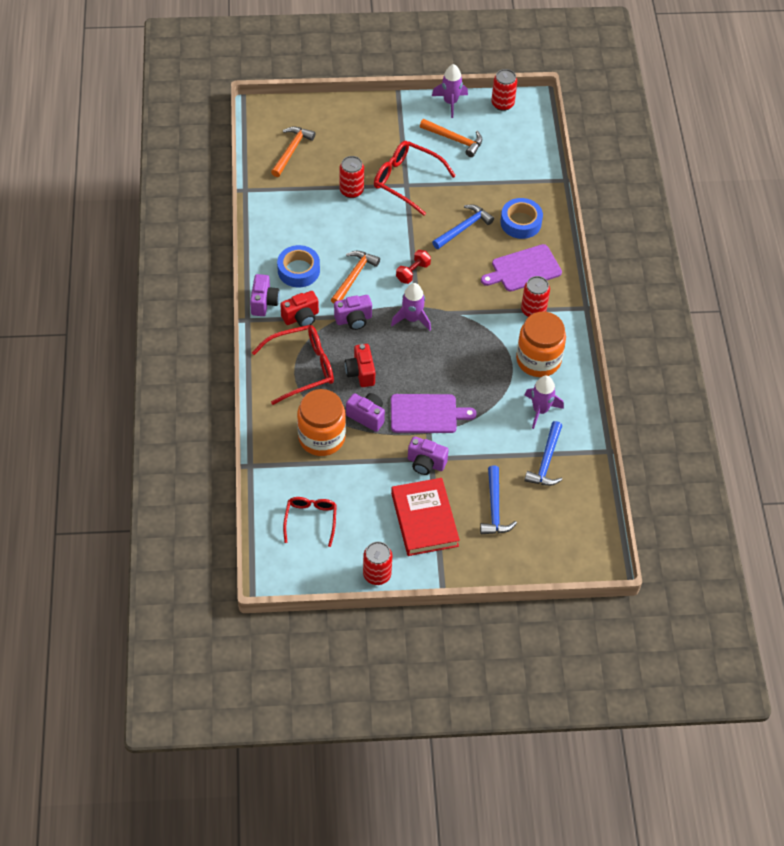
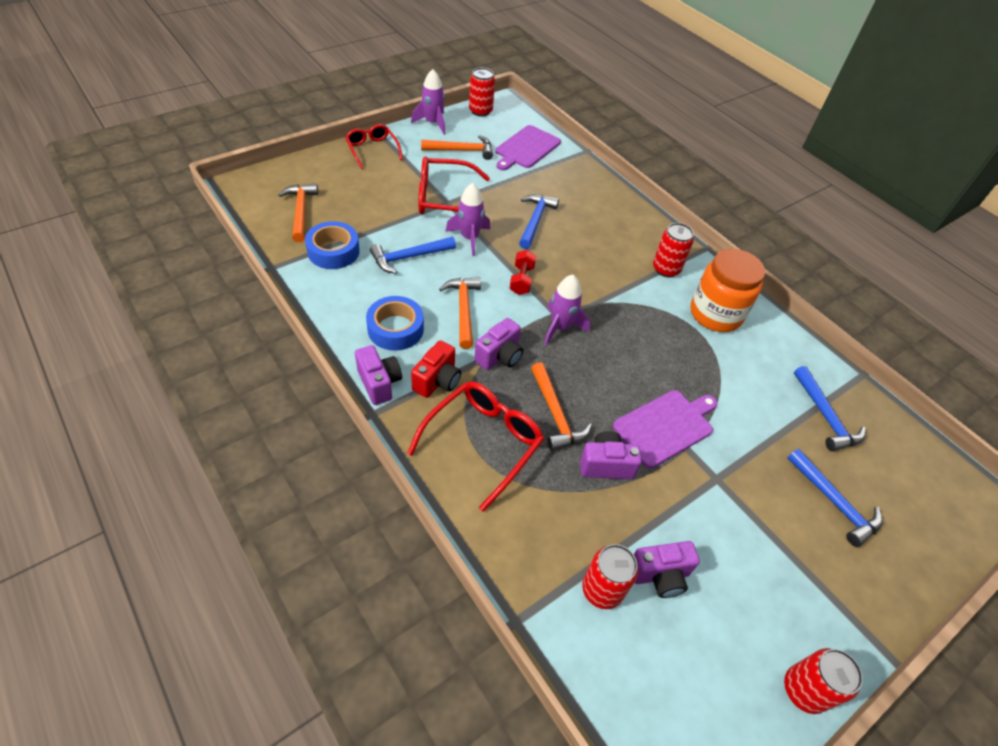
camera: 35 degrees left, 5 degrees down
(310, 520) = (657, 659): red glasses -> red glasses (372, 150)
(321, 437) = (576, 523): orange jar -> none
(344, 220) = (409, 257): none -> blue hammer
(351, 191) = (395, 227): red can -> red can (602, 590)
(360, 373) = (555, 414): red camera -> orange hammer
(424, 519) = (782, 565): red book -> none
(426, 463) = (717, 488): purple camera -> purple camera (660, 575)
(520, 222) = (582, 197): blue tape -> blue tape (333, 251)
(523, 269) = (622, 235): purple cutting board -> purple cutting board (526, 148)
(540, 410) = (766, 364): purple rocket -> purple rocket (469, 238)

